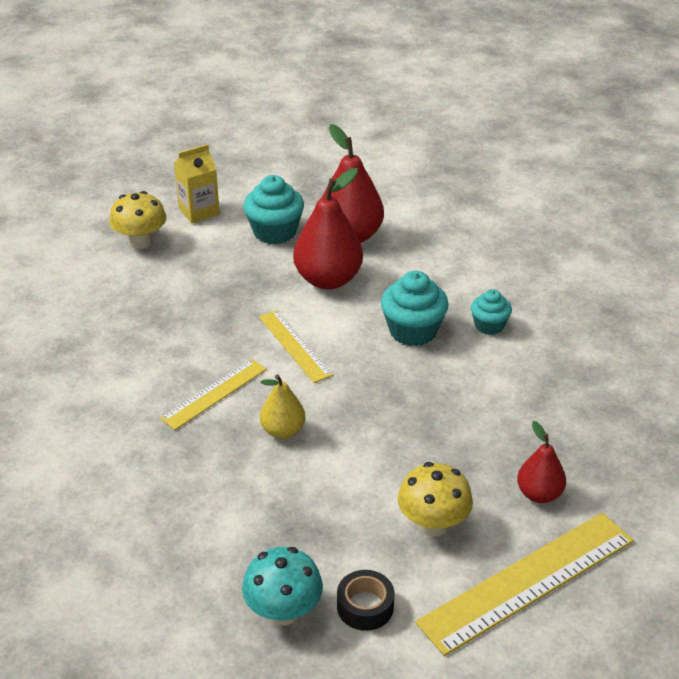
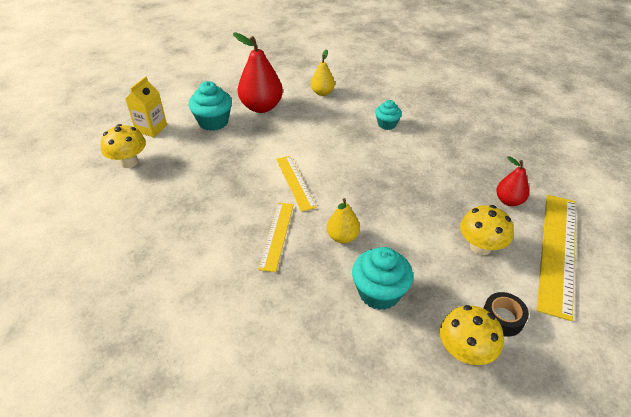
camera: 35 degrees left, 5 degrees up
(283, 611) = (464, 352): turquoise mushroom -> yellow mushroom
(295, 345) = (295, 182): yellow ruler -> yellow ruler turned 45 degrees clockwise
(328, 280) = (274, 136): red pear -> none
(413, 331) = (351, 144): turquoise cupcake -> turquoise cupcake (379, 292)
(449, 248) = (322, 93): none -> yellow pear

